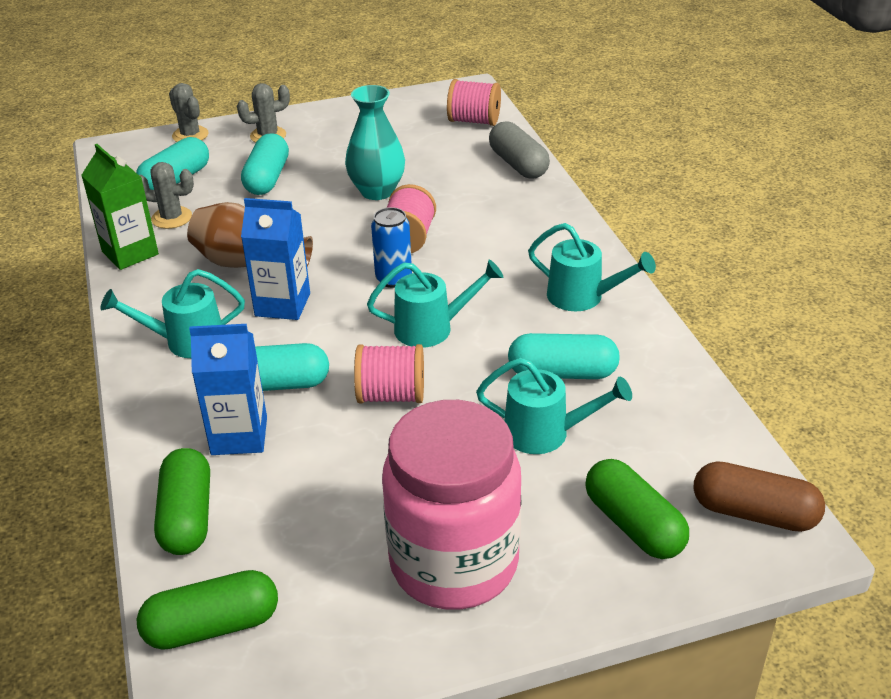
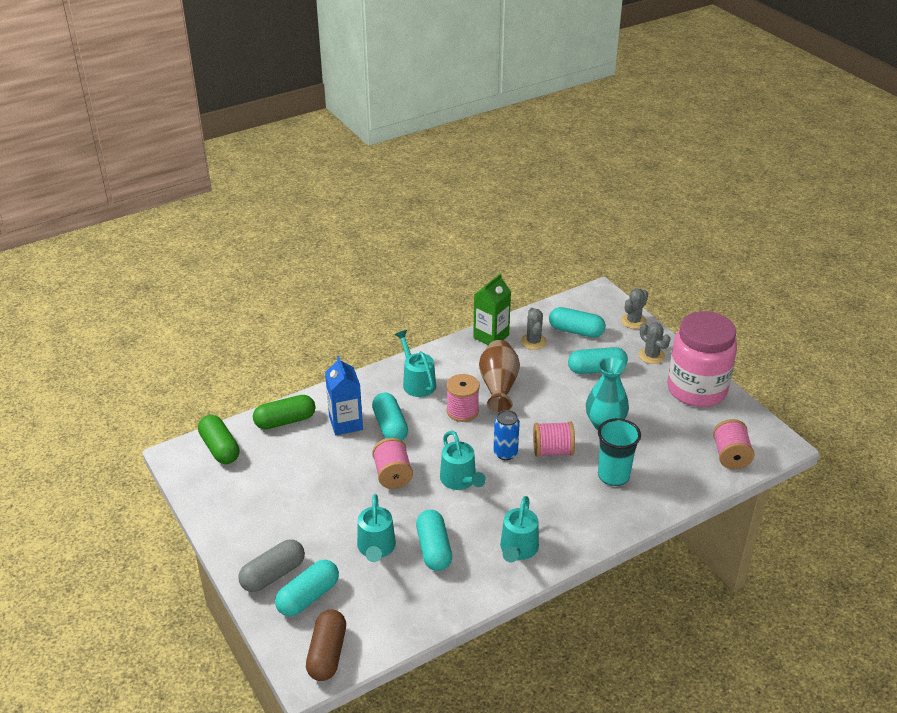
camera: 75 degrees right, 0 degrees up
(282, 304) = (462, 411): blue carton -> pink spool
(454, 563) = (269, 525): pink jar -> pink jar (696, 390)
(474, 202) = (613, 476): none -> turquoise cup
(518, 164) = (677, 491): grey capsule -> grey capsule (273, 575)
(633, 525) = (308, 597): green capsule -> turquoise capsule

